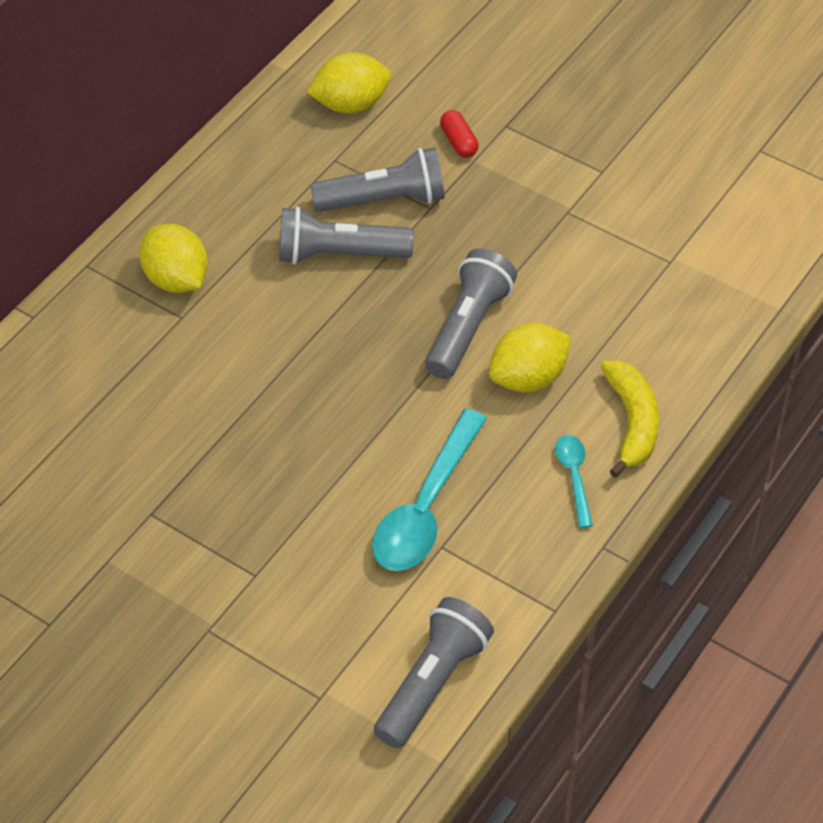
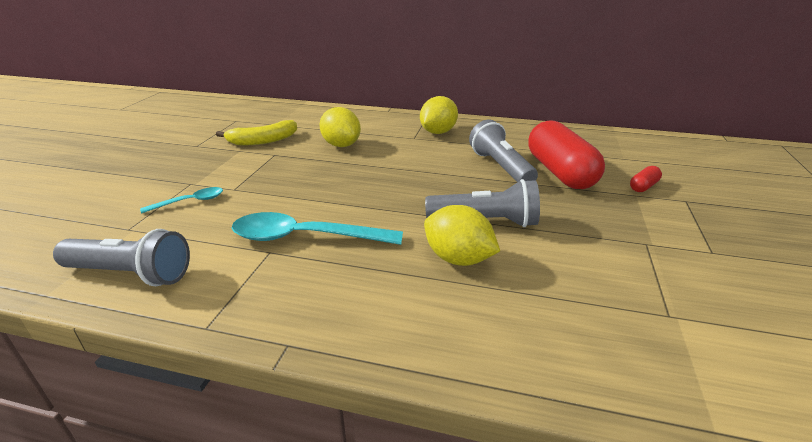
camera: 70 degrees right, 20 degrees down
(350, 104) = (618, 149): yellow lemon -> yellow lemon (341, 145)
(384, 200) = (560, 172): grey flashlight -> red capsule
(574, 476) = (366, 307): turquoise spoon -> turquoise spoon (190, 202)
(632, 422) = (450, 332): yellow banana -> yellow banana (263, 141)

